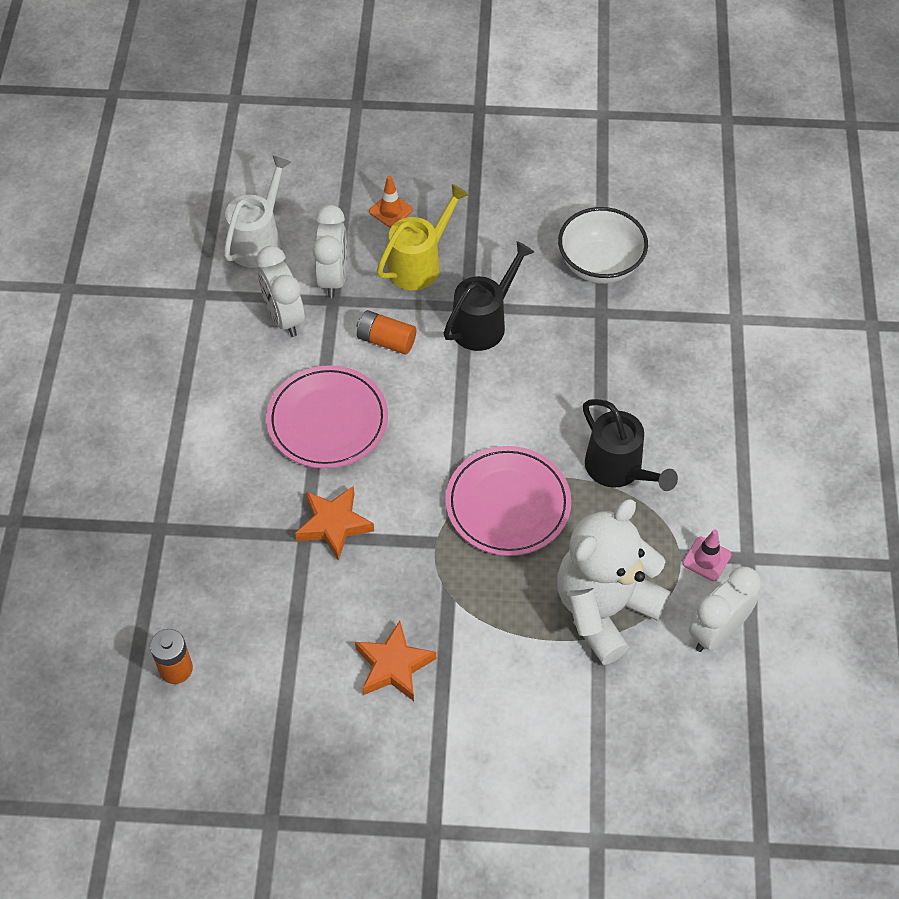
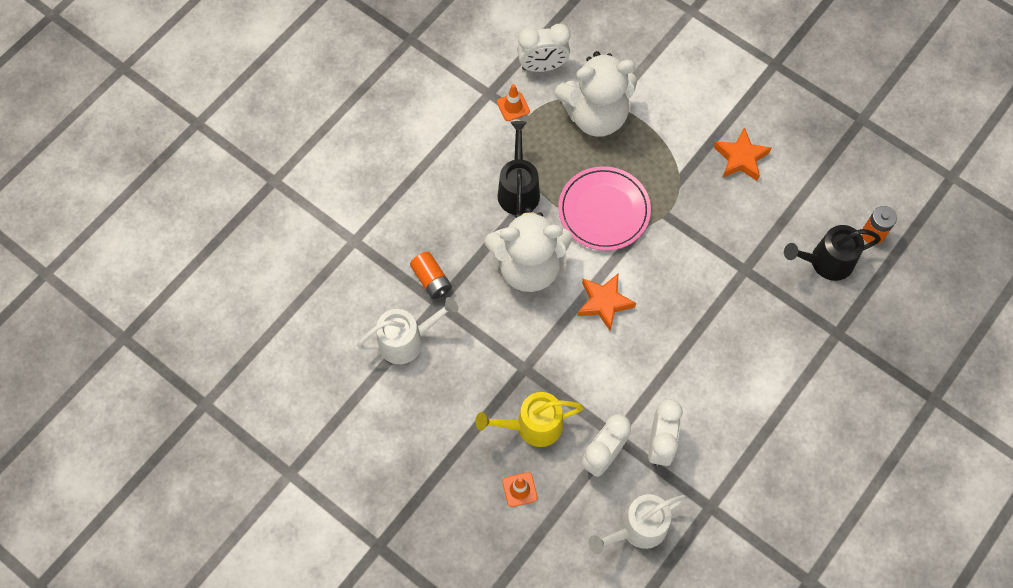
camera: 145 degrees left, 10 degrees up
(327, 420) = (680, 340): pink plate -> none
(334, 525) = (722, 264): orange star -> orange star (604, 303)
(386, 340) = (600, 377): orange battery -> orange battery (431, 280)
(483, 323) = (523, 347): black watering can -> black watering can (826, 262)
(541, 398) = (528, 266): none -> white teddy bear
(600, 265) = (407, 340): white bowl -> white watering can
(706, 559) = (513, 106): pink traffic cone -> orange traffic cone

